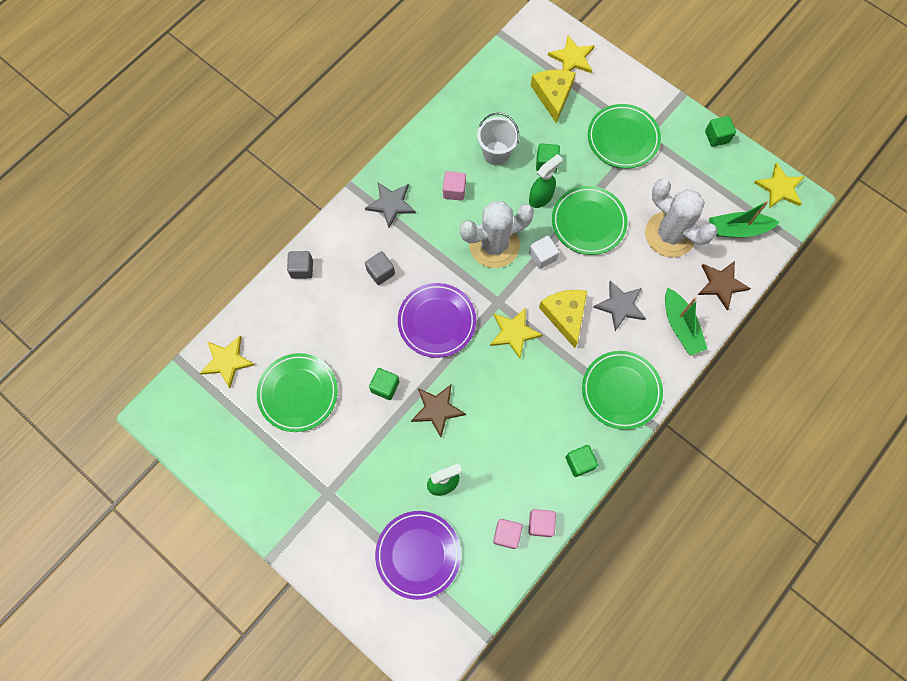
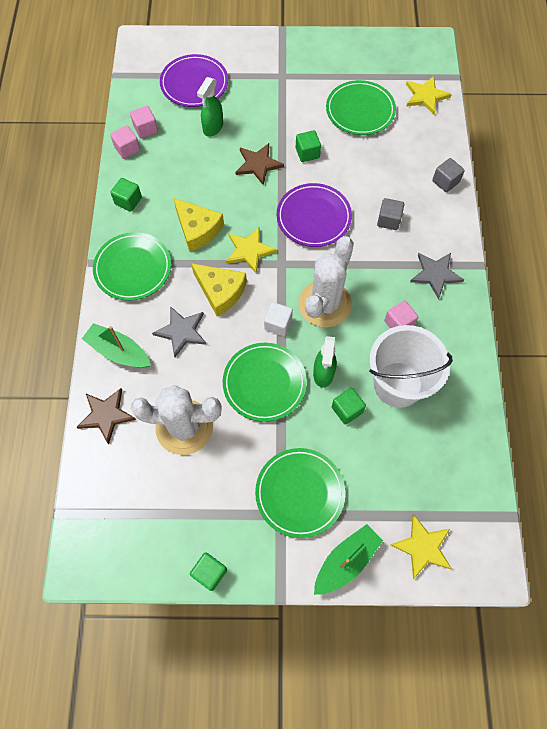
camera: 140 degrees right, 5 degrees down
(496, 153) = (398, 384): white bucket -> white bucket, size x1.59
(553, 95) = (402, 486): yellow cheese -> yellow cheese (197, 229)
(737, 229) = (124, 481): green boat -> green boat (346, 561)
(780, 188) = (108, 562): yellow star -> none

